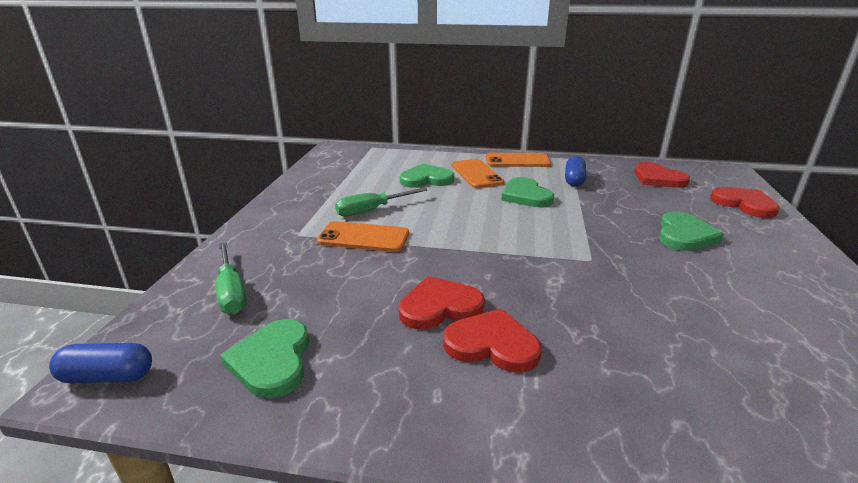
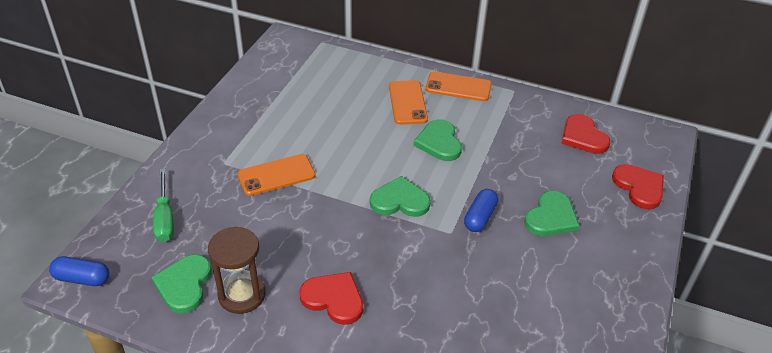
camera: 10 degrees right, 15 degrees up
(361, 359) = (242, 295): none -> brown hourglass
(363, 237) = (276, 175): orange phone -> orange phone turned 45 degrees counterclockwise
(372, 210) = (293, 141): green screwdriver -> none
(426, 179) = (357, 103): green heart -> green heart (400, 201)
(439, 306) = (310, 259): red heart -> none
(574, 180) = (498, 126): blue capsule -> blue capsule (480, 217)

